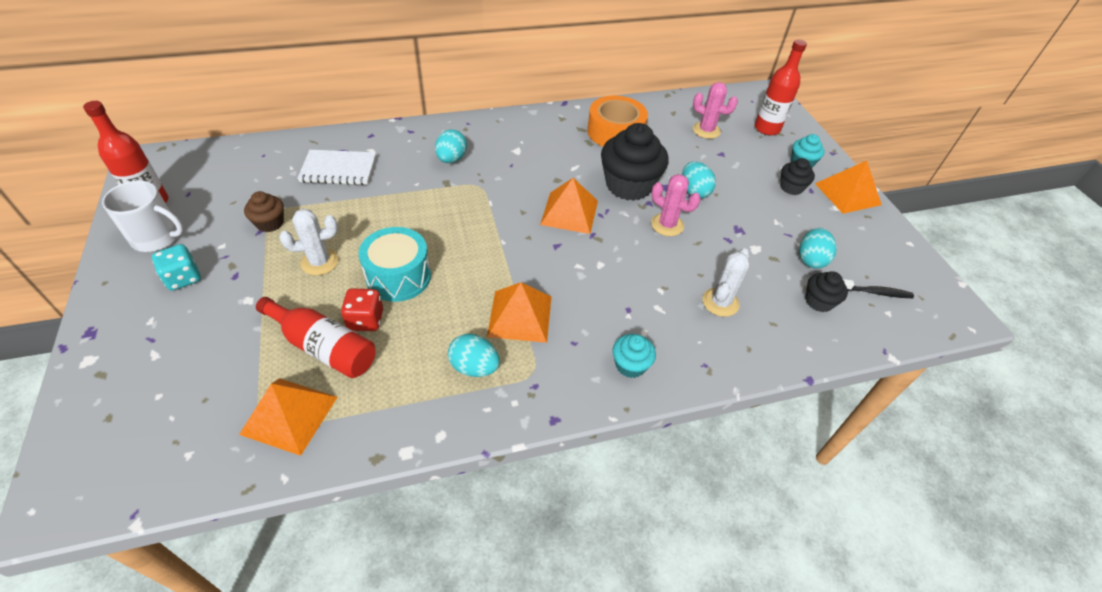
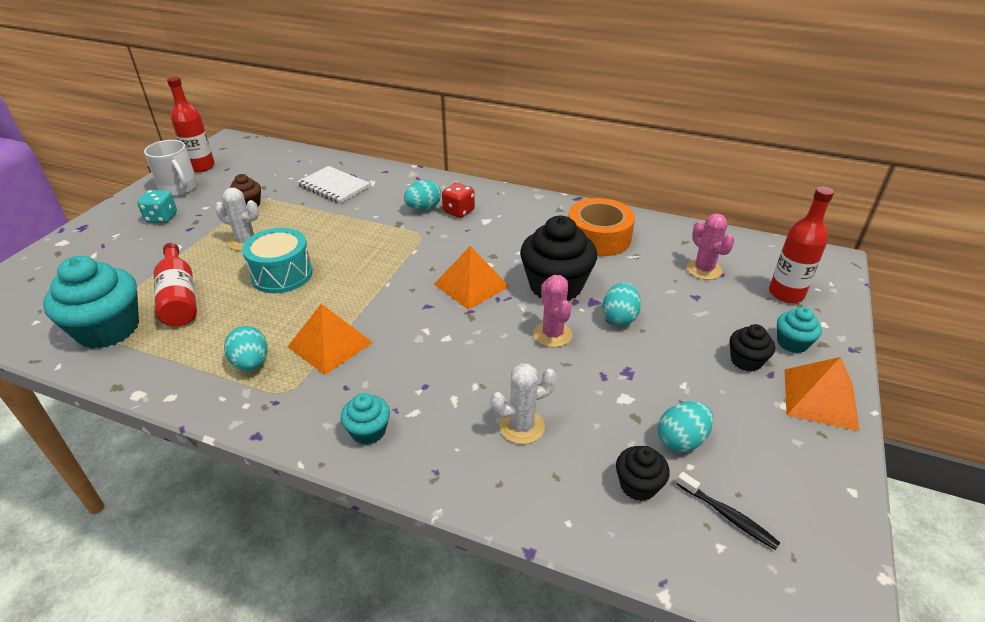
camera: 40 degrees right, 10 degrees down
(289, 415) = (108, 329): orange pyramid -> turquoise cupcake
(365, 320) = (225, 293): red dice -> red dice (458, 211)

